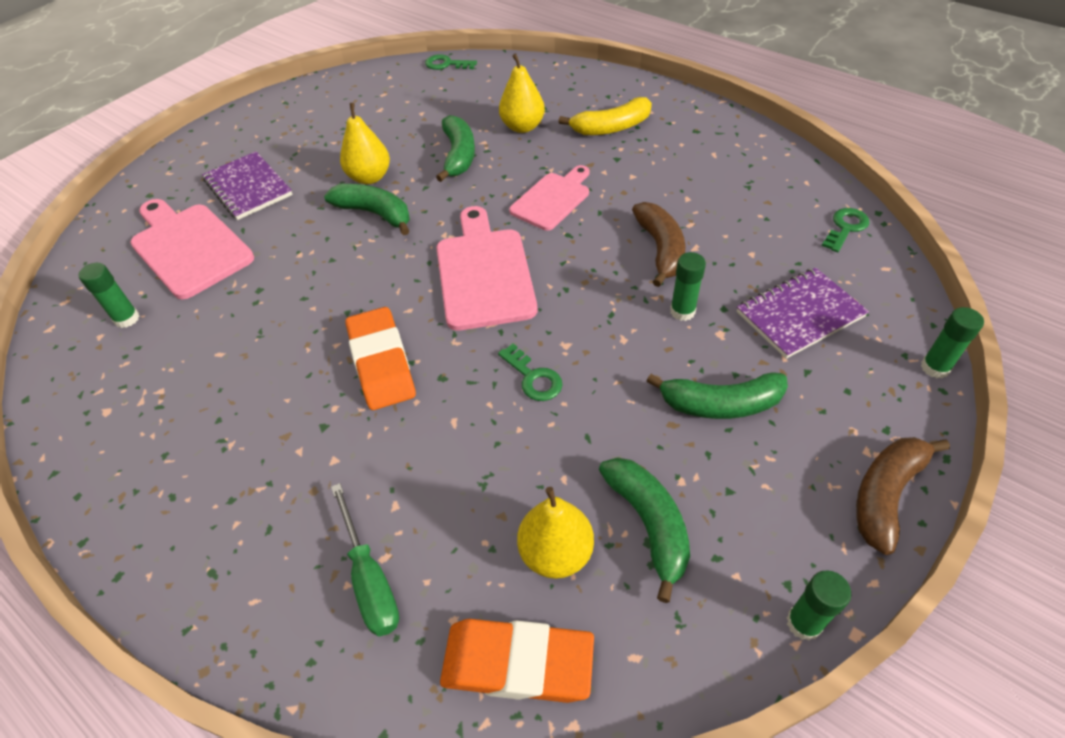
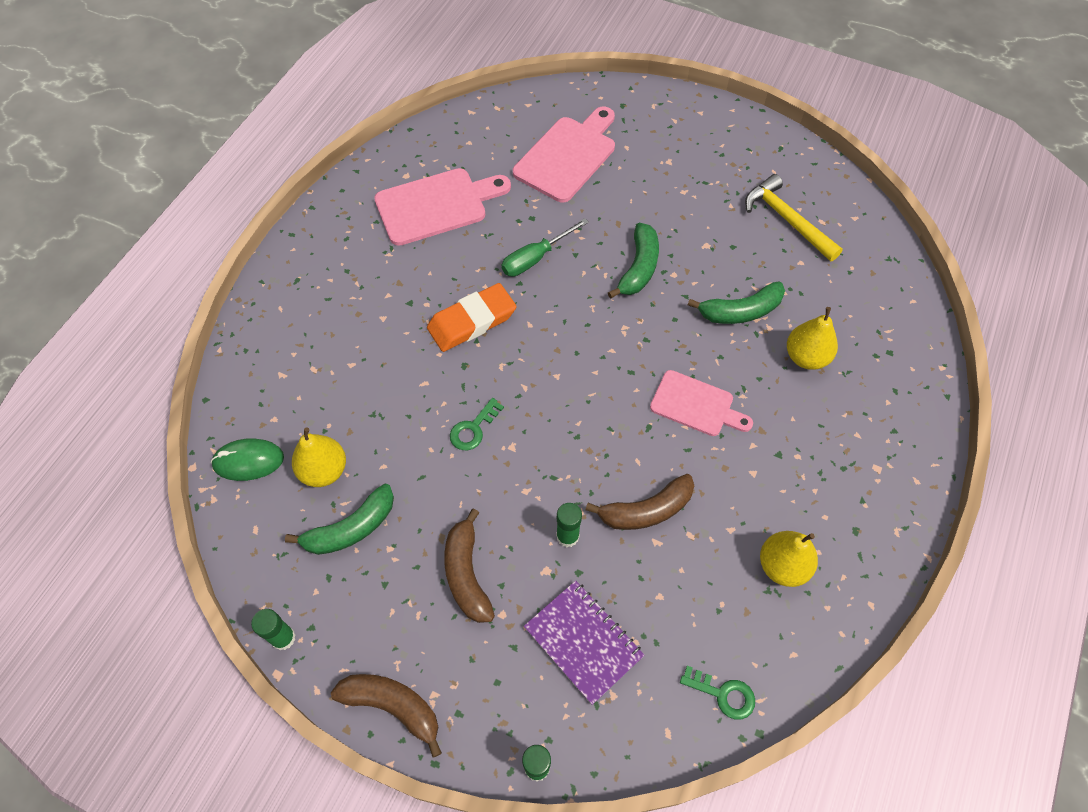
camera: 75 degrees right, 10 degrees up
(127, 319) = (487, 150): green glue stick -> none
(248, 188) = (648, 166): purple notebook -> none
(369, 177) = (687, 249): yellow pear -> yellow pear (782, 566)
(370, 112) = (787, 219): none -> yellow hammer
(370, 579) = (298, 365): green screwdriver -> green screwdriver (535, 258)
(446, 64) = (898, 262): green key -> none
(484, 273) = (583, 369): pink cutting board -> pink cutting board (436, 205)
(517, 663) = (248, 461): orange eraser -> green mouse
(611, 128) = (832, 442): yellow banana -> none
(720, 404) = (466, 574): green banana -> brown banana

